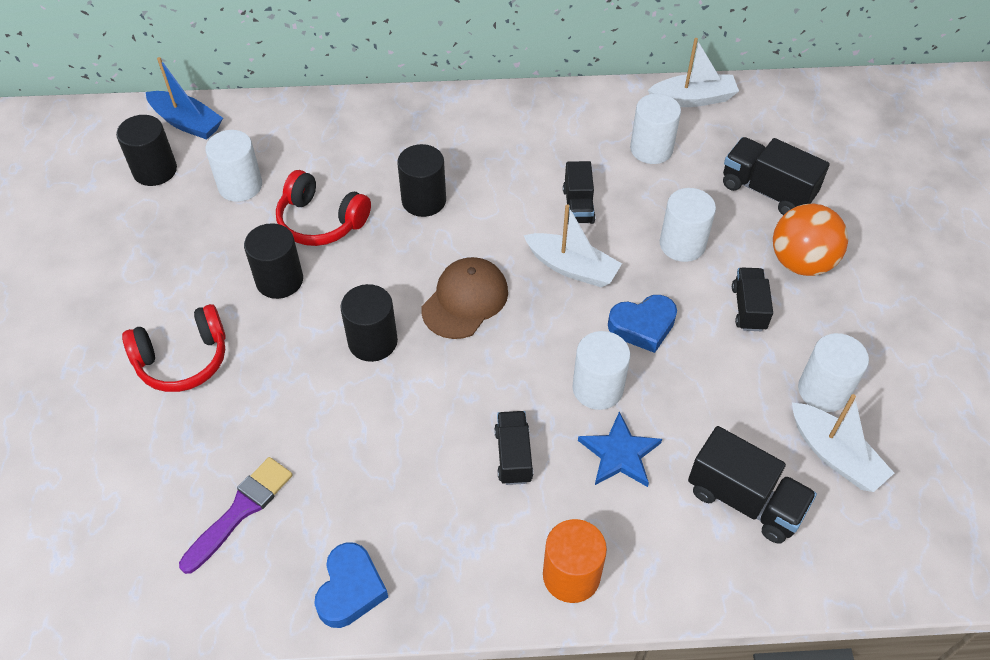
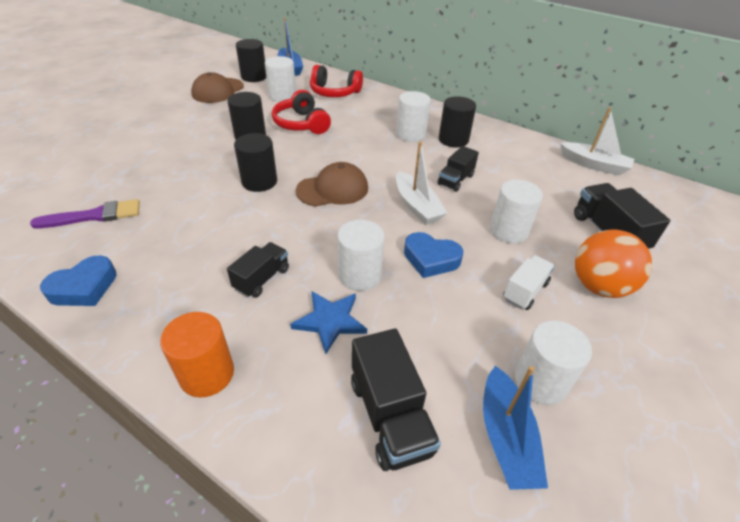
camera: 35 degrees right, 10 degrees down
(135, 227) = (218, 91): none -> brown cap
(183, 359) = (165, 143): red headphones -> red headphones (334, 92)
(424, 200) = (365, 139): black cylinder -> black cylinder (453, 140)
(651, 149) = (537, 175): white cylinder -> white cylinder (411, 134)
(748, 308) = (525, 291): black truck -> white truck
(834, 455) = (506, 437): white boat -> blue boat

